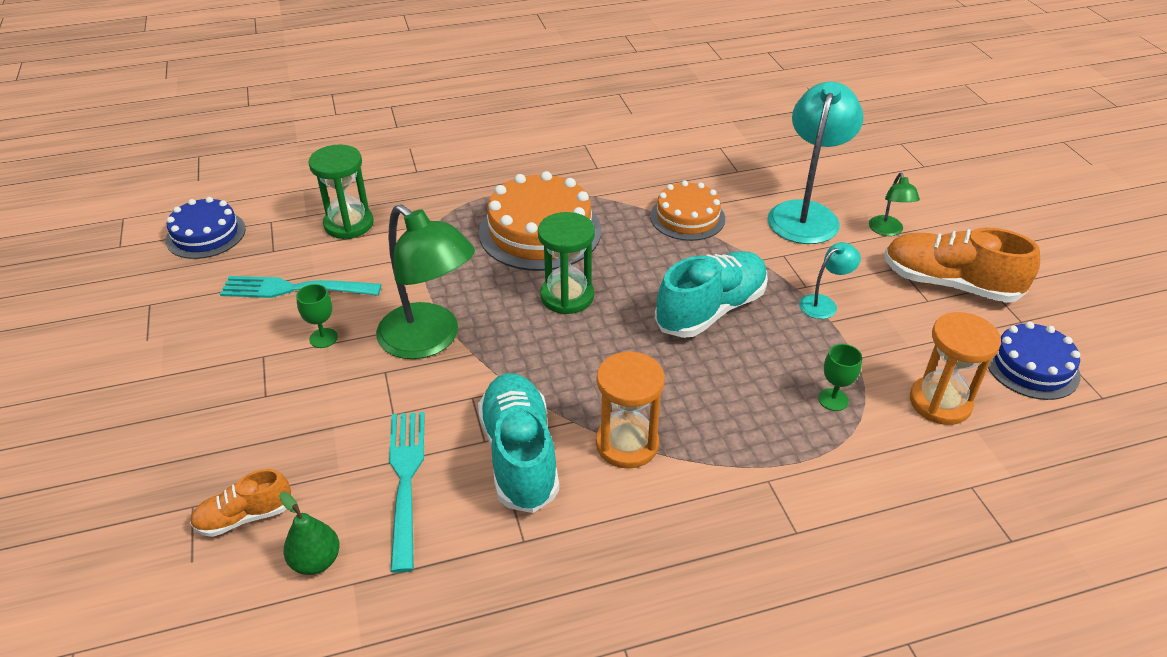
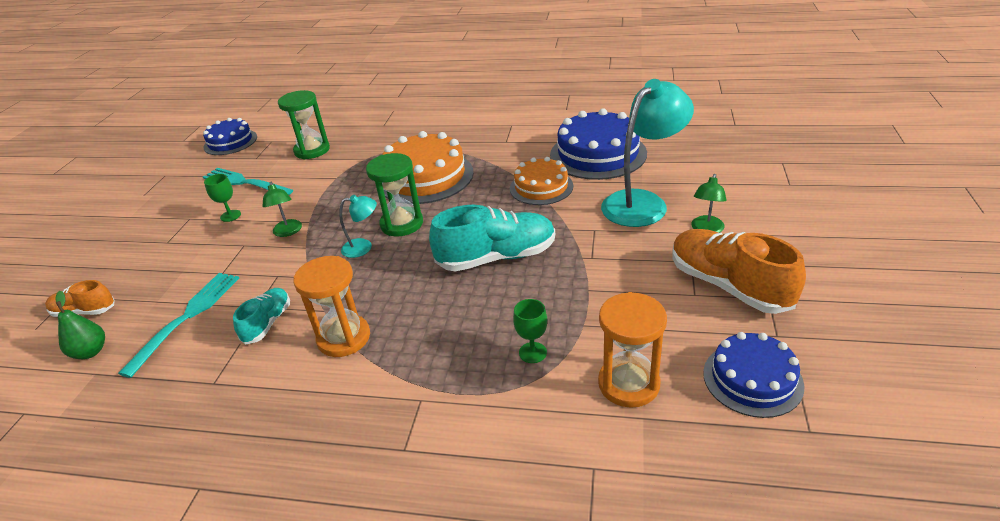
camera: 30 degrees right, 5 degrees down
(429, 340) = (288, 232): green lamp -> green lamp, size x0.47
(519, 455) = (267, 323): turquoise shoe -> turquoise shoe, size x0.55
(715, 165) = (598, 154): none -> blue cake
(824, 303) = (595, 274): turquoise lamp -> turquoise lamp (363, 247)

